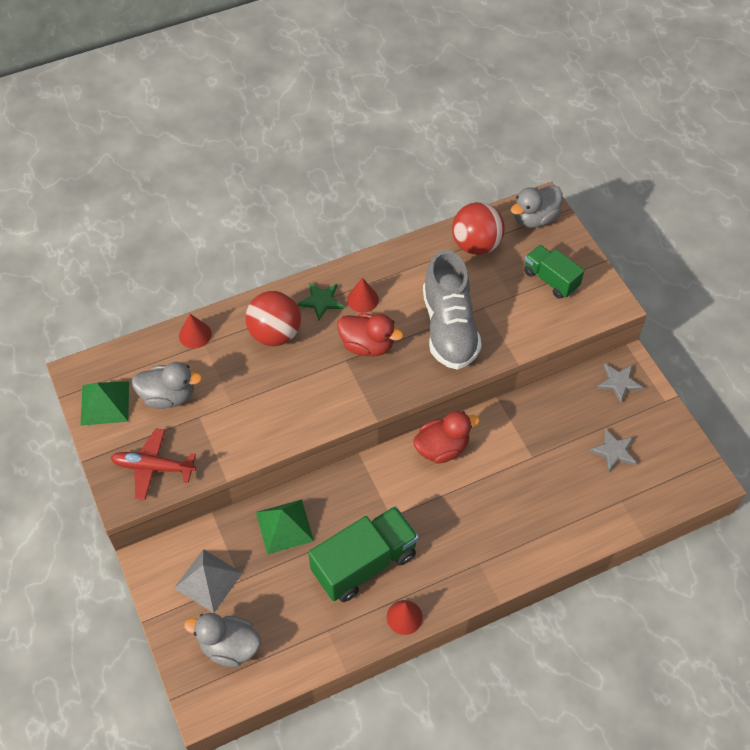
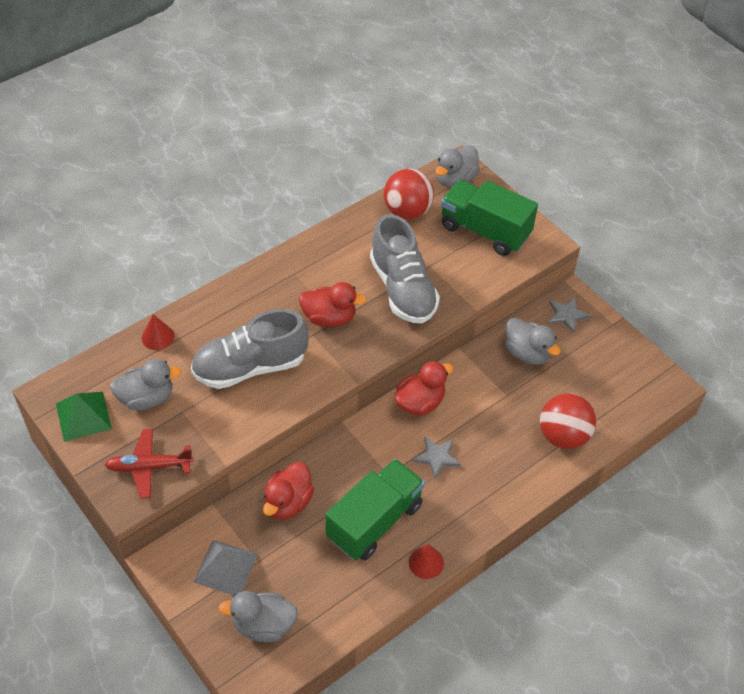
camera: 15 degrees left, 5 degrees down
(275, 334) = (237, 322): red ball -> red ball (563, 436)
(276, 383) = (250, 367): none -> grey shoe
(284, 526) = (288, 503): green pyramid -> red duck
(321, 301) = (274, 285): green star -> none
(362, 299) = (313, 277): red cone -> none
(550, 279) = (485, 231): green truck -> green truck, size x1.63
(566, 416) = (527, 353): none -> grey duck
(614, 451) = (579, 376): grey star -> grey star (437, 457)

